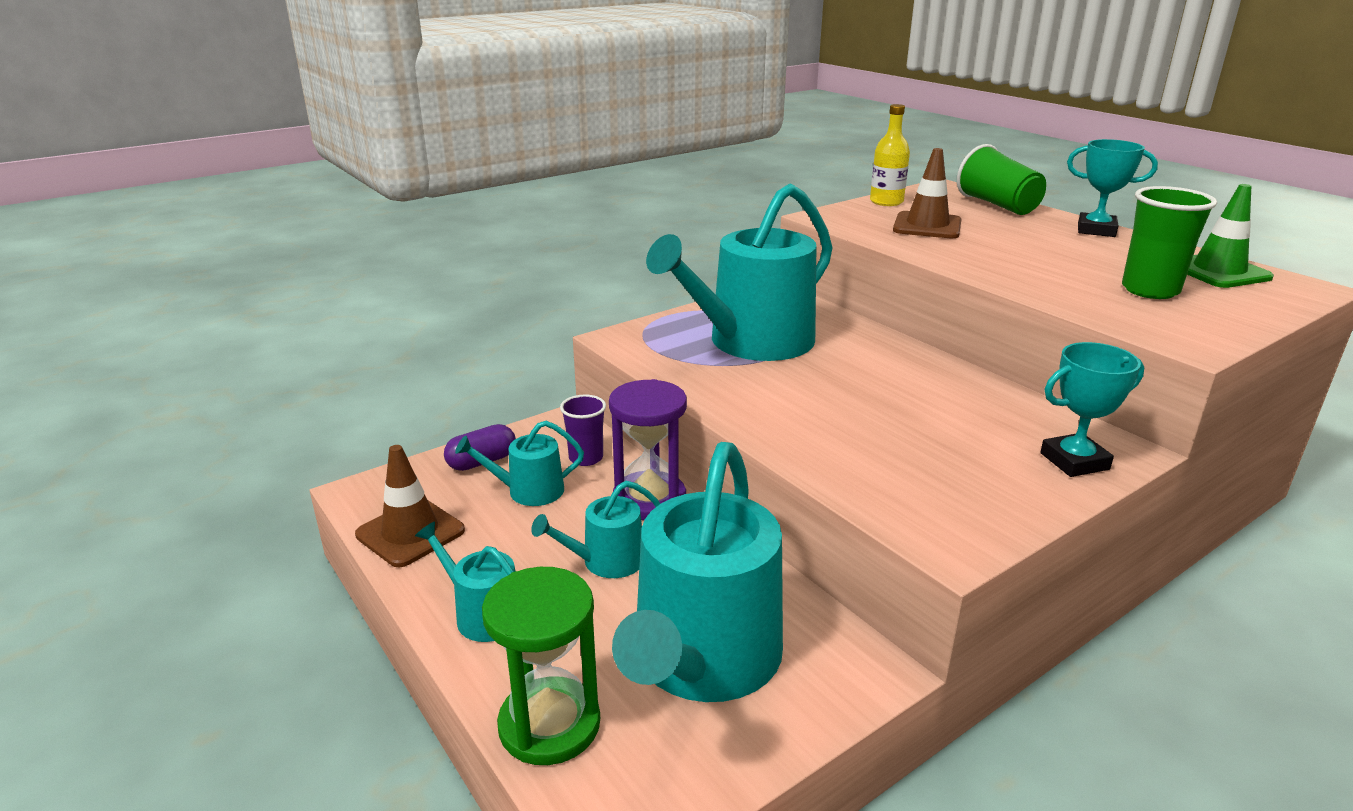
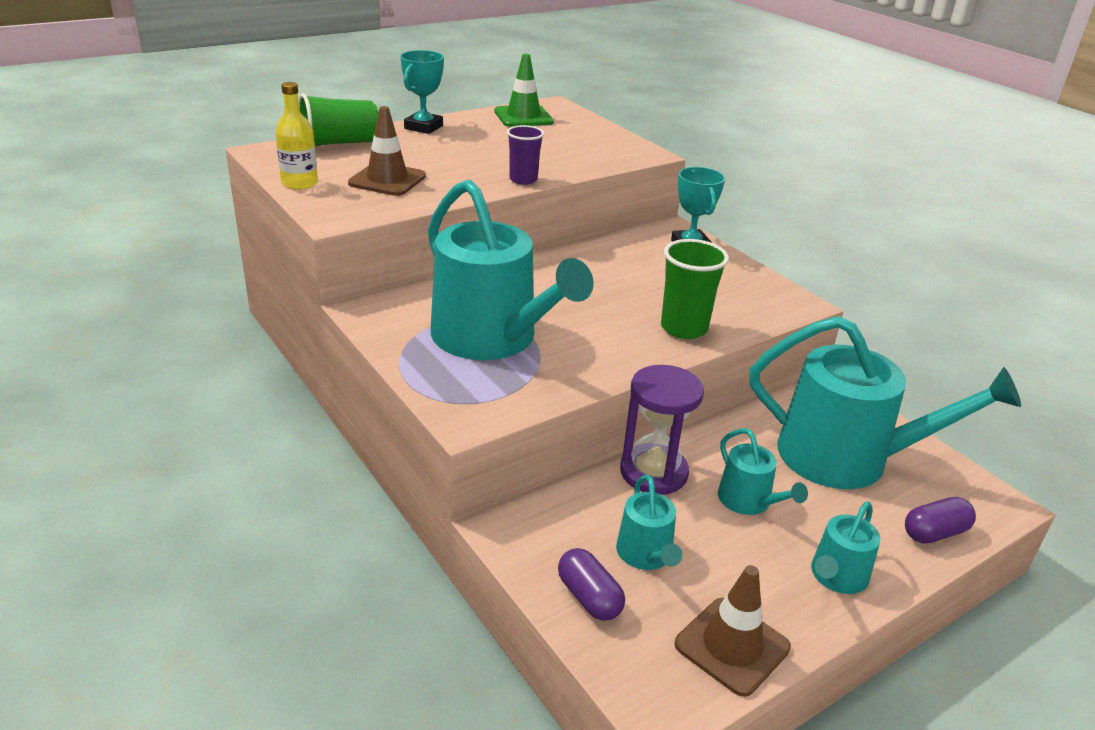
camera: 90 degrees left, 5 degrees up
(549, 724) = (934, 533): green hourglass -> purple capsule
(586, 458) = (582, 513): purple cup -> purple cup (523, 180)
(1150, 290) = (557, 142): green cup -> green cup (684, 328)

